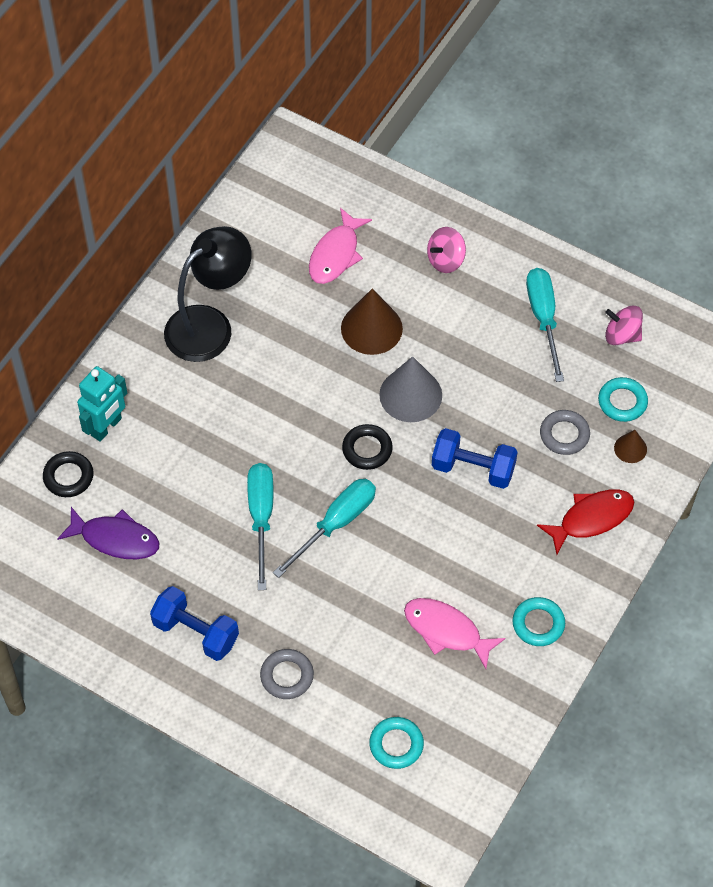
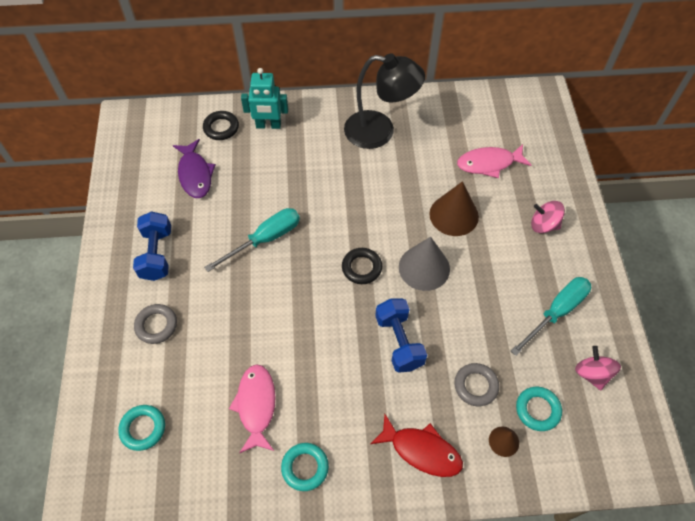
camera: 55 degrees right, 0 degrees up
(336, 524) = (291, 284): turquoise screwdriver -> none

